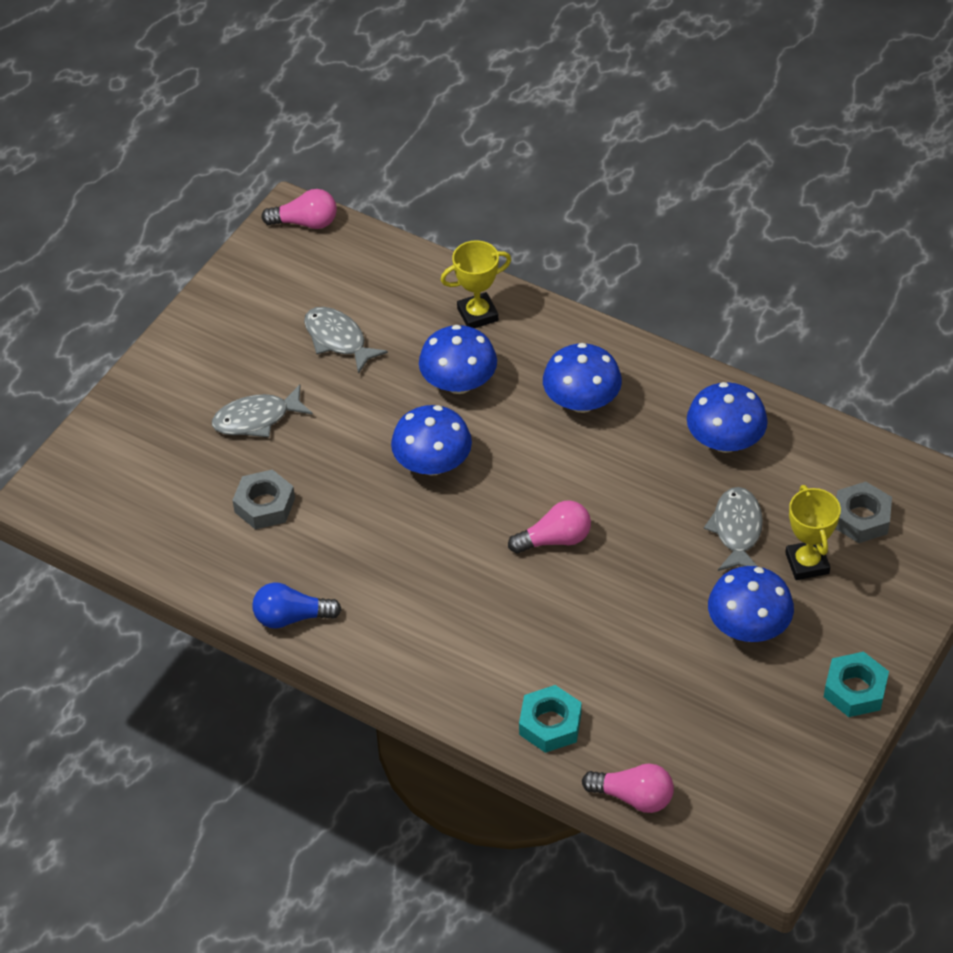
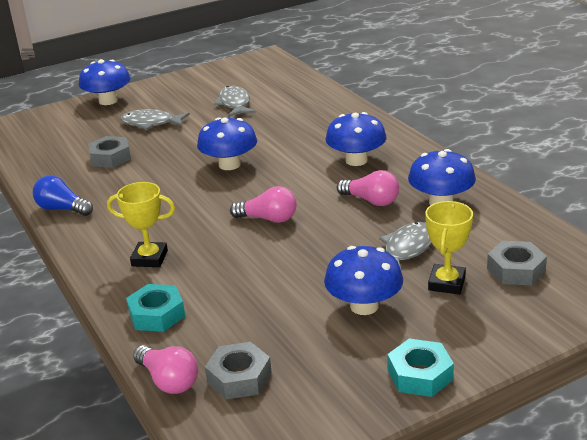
camera: 30 degrees right, 20 degrees down
(305, 222) = (269, 60): pink light bulb -> pink light bulb (371, 201)
(459, 383) = (285, 135): blue mushroom -> blue mushroom (108, 101)
(477, 314) = (329, 111): yellow trophy -> yellow trophy (149, 258)
(696, 764) = (239, 377): none -> grey nut

